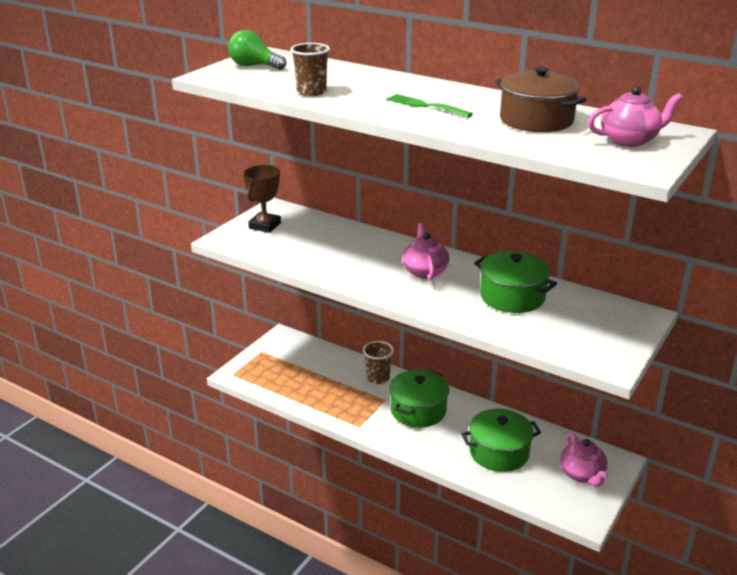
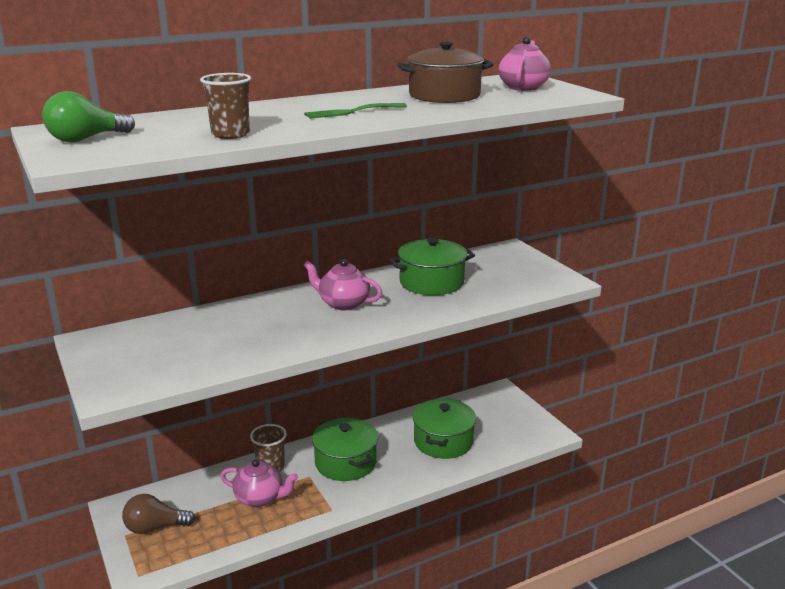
camera: 60 degrees left, 5 degrees down
(264, 226) = (120, 357): brown trophy -> none
(277, 359) = (155, 527): none -> brown light bulb
(582, 474) = (503, 413): pink teapot -> pink teapot (260, 498)

